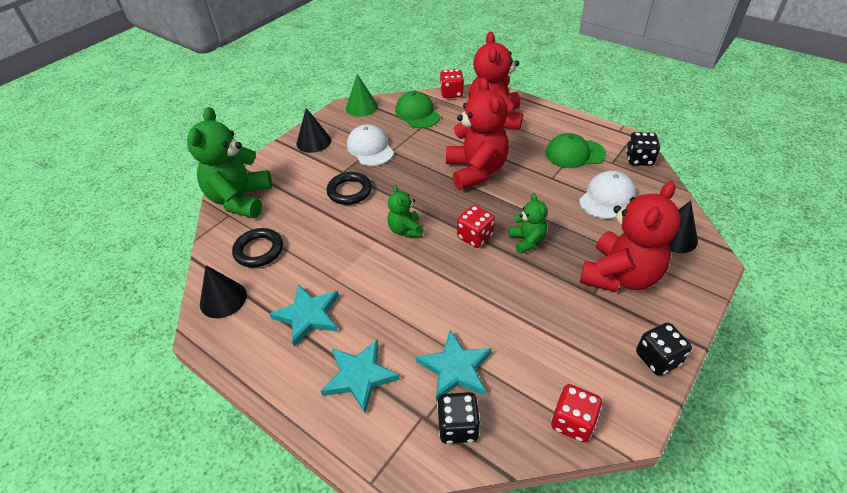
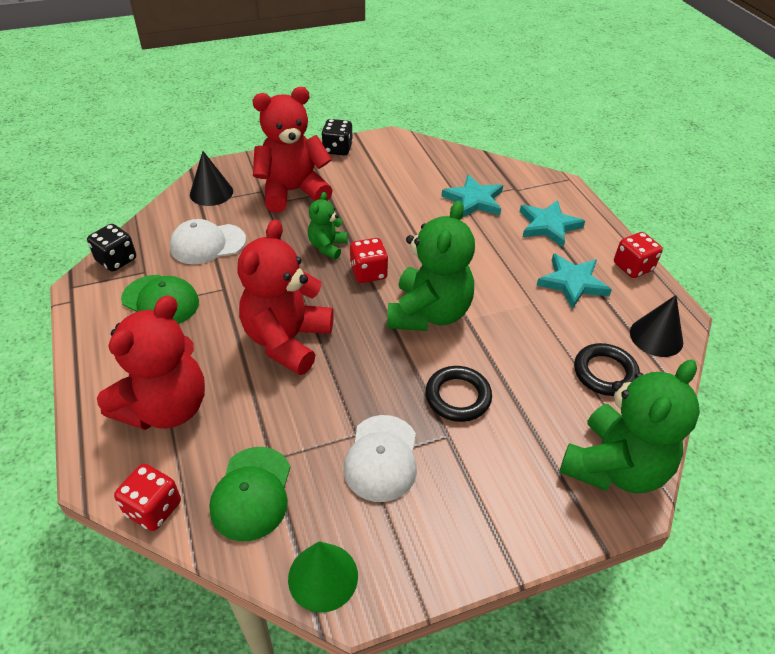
camera: 150 degrees left, 0 degrees up
(313, 142) = (457, 530): black cone -> none
(405, 230) = (428, 313): green teddy bear -> green teddy bear, size x1.96
(458, 426) = (497, 176): black dice -> none
(572, 422) = (425, 150): red dice -> red dice (632, 267)

